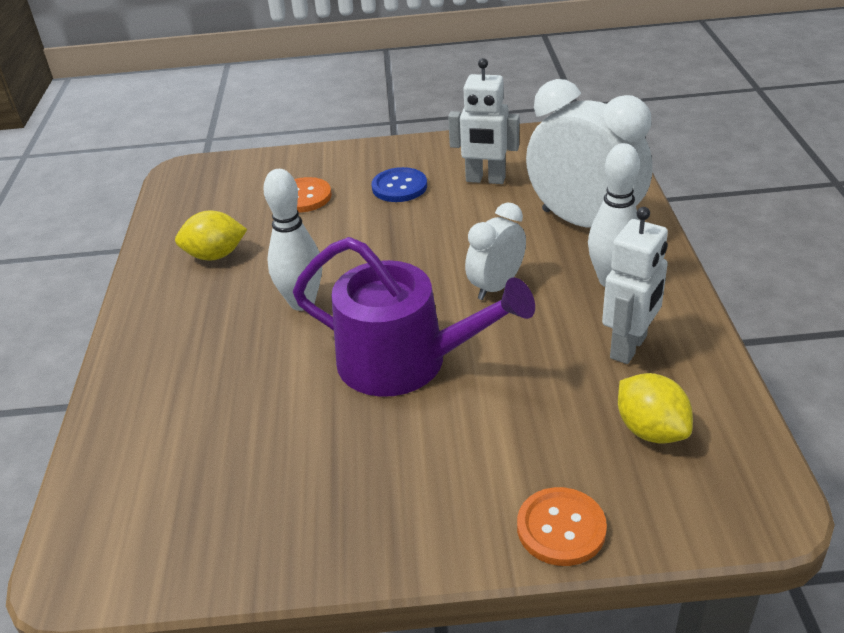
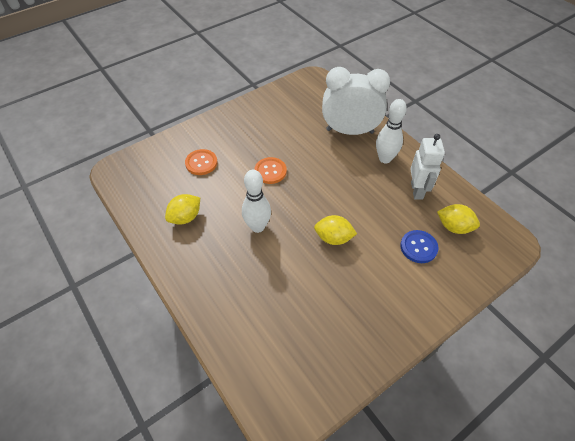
camera: 35 degrees left, 15 degrees up
(399, 187) = (247, 139): blue button -> blue button (418, 247)
(405, 361) = (333, 238): purple watering can -> yellow lemon
(485, 180) = (286, 121): white robot -> none
(496, 286) = (340, 181): white clock -> none
(561, 528) = (457, 287): orange button -> orange button (270, 171)

